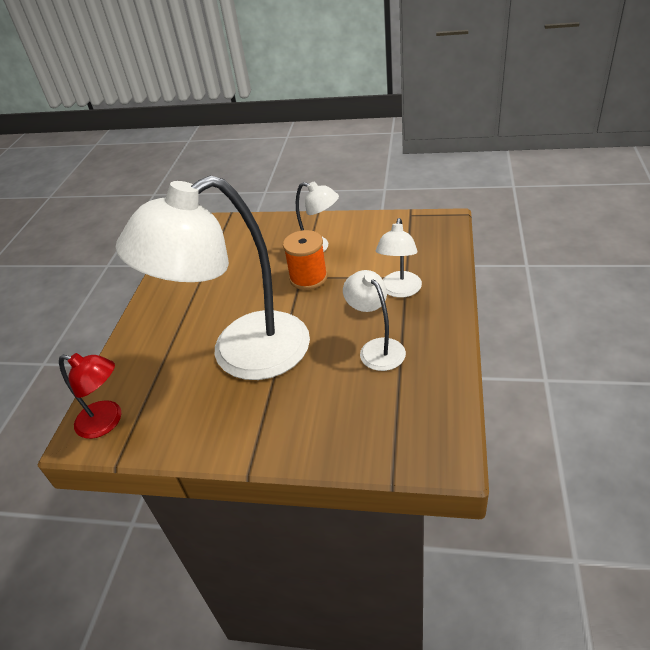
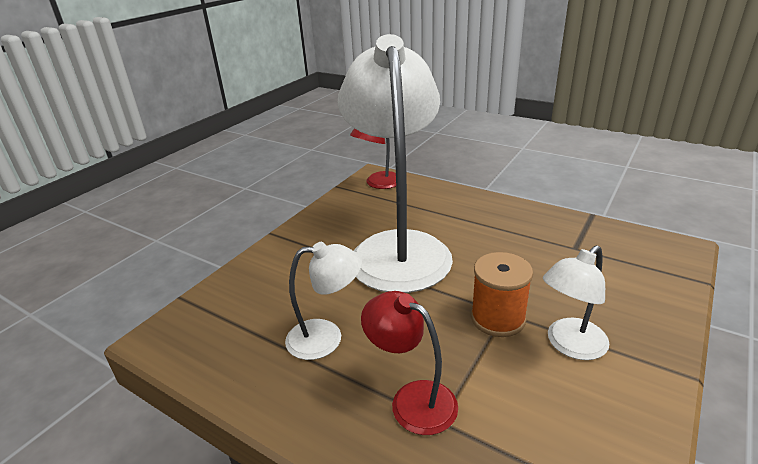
camera: 110 degrees right, 10 degrees down
(399, 291) = (412, 399): white lamp -> red lamp

